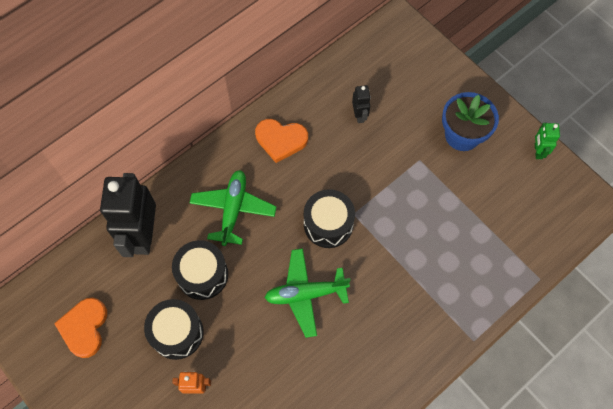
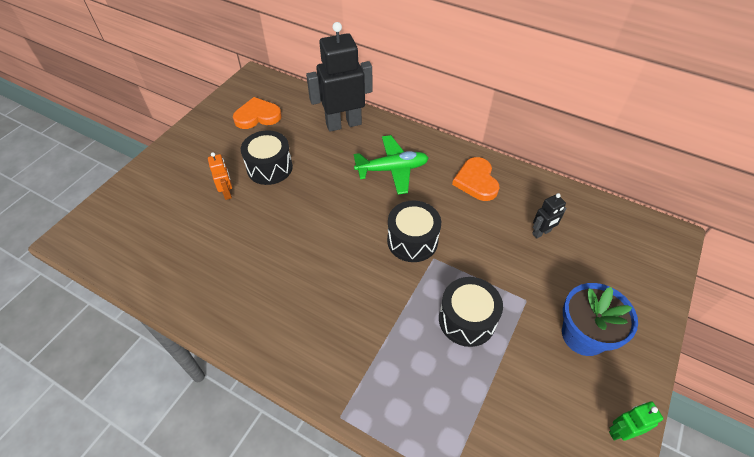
camera: 70 degrees right, 15 degrees down
(202, 275) = (325, 168): black drum -> black drum (467, 320)
(305, 294) = (335, 243): green plane -> none

